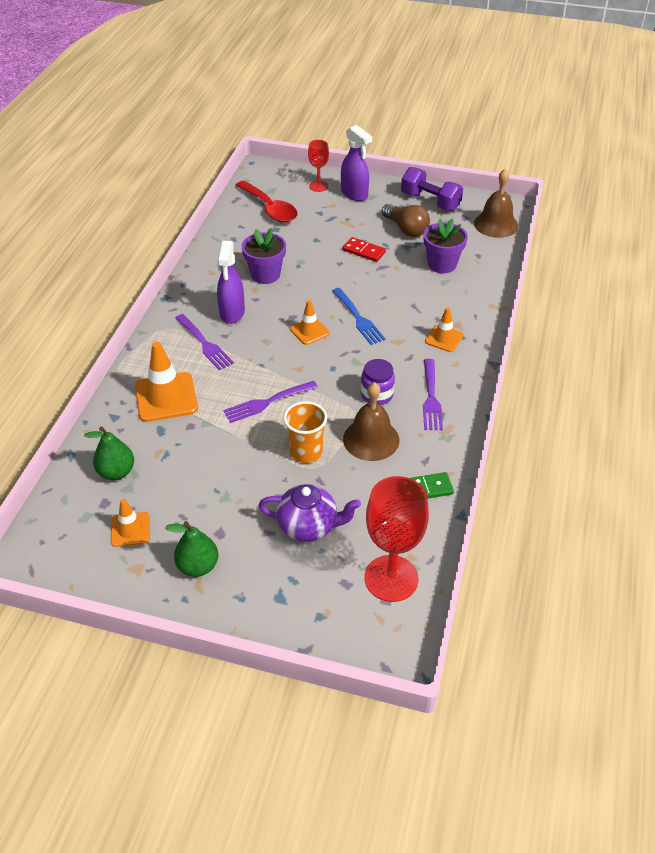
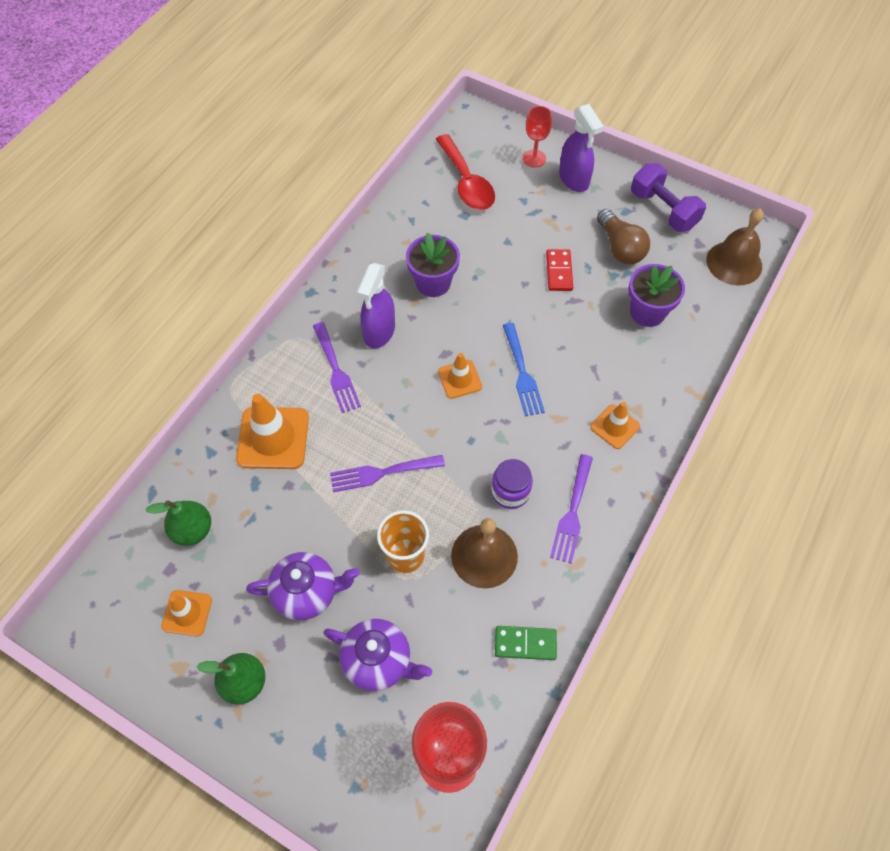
camera: 15 degrees right, 15 degrees up
(232, 493) = (307, 592): none -> purple teapot
(364, 251) = (559, 271): red domino -> red domino turned 45 degrees clockwise

